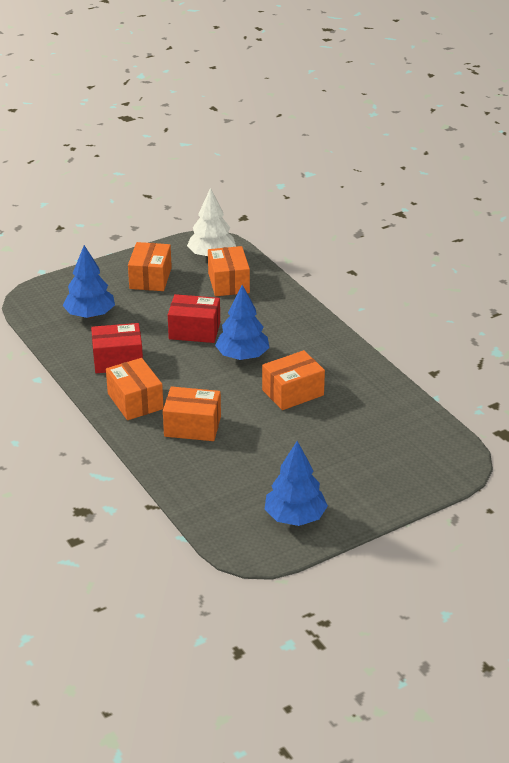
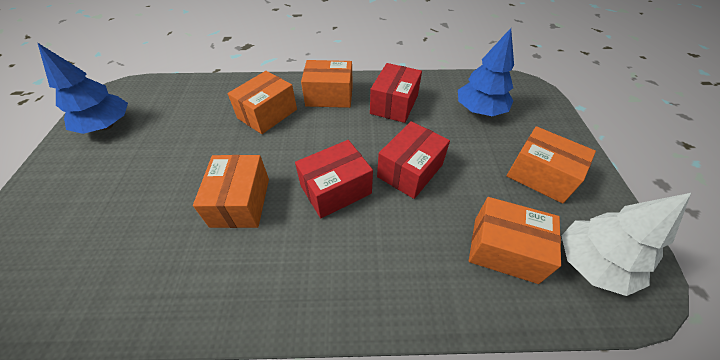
camera: 120 degrees right, 15 degrees up
(242, 356) = (335, 189): blue tree -> red box

